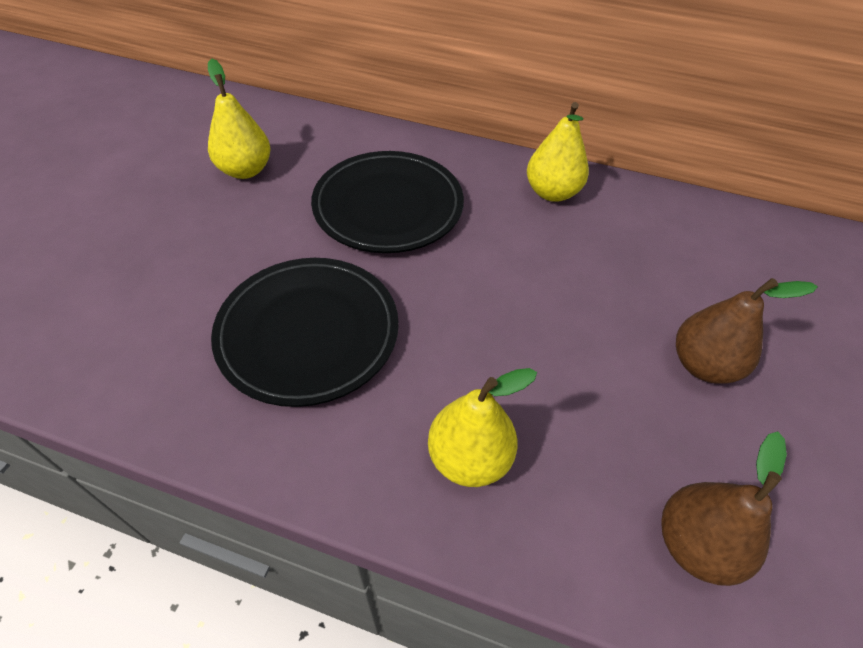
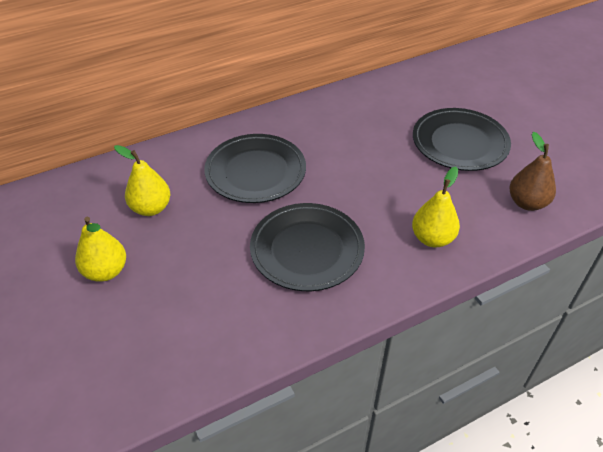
camera: 45 degrees left, 5 degrees down
(552, 192) = (318, 114): yellow pear -> yellow pear (106, 271)
(703, 365) = (459, 143): brown pear -> black plate

